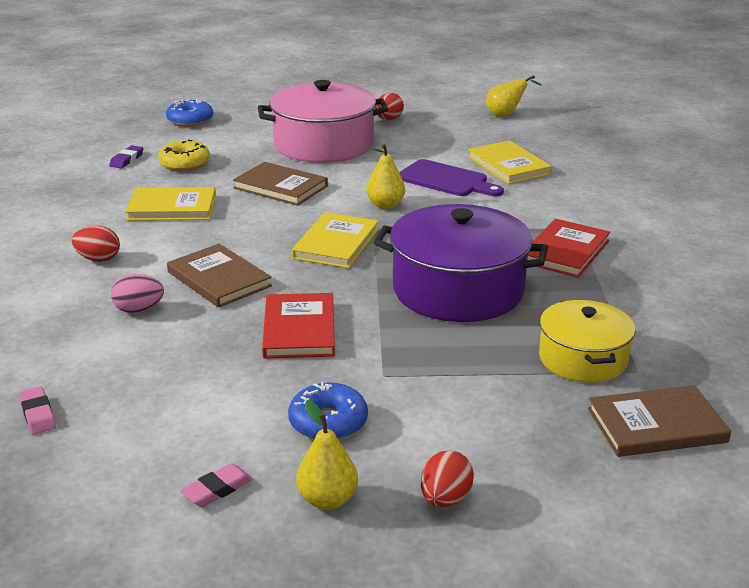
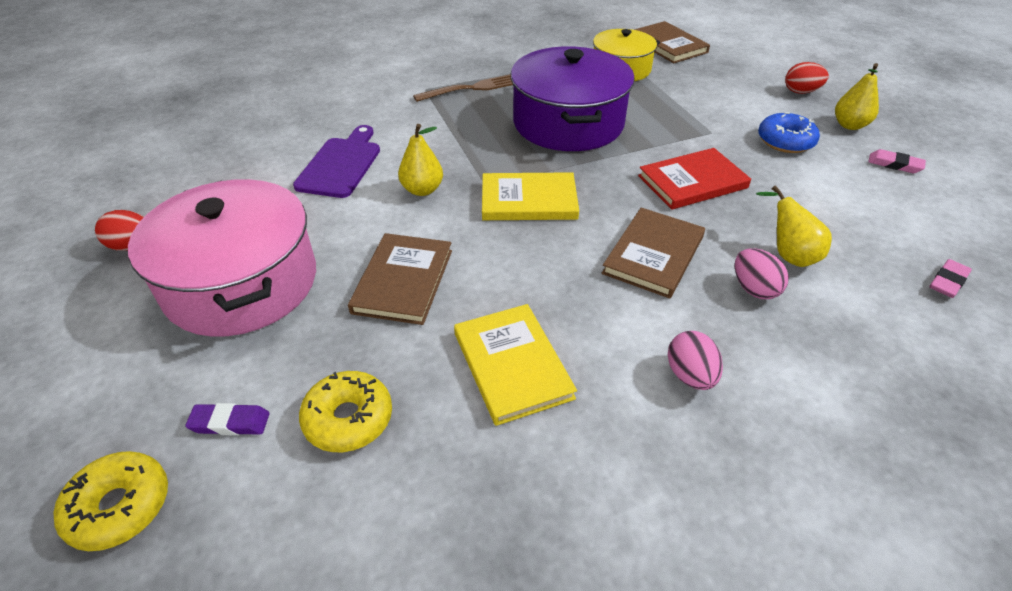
camera: 110 degrees left, 15 degrees up
(98, 259) = (690, 375): red egg -> pink egg
(127, 160) = (349, 519): purple eraser -> purple eraser (230, 422)
(190, 121) = (119, 507): blue donut -> yellow donut
(506, 115) = (122, 157): yellow pear -> yellow pear (788, 255)
(508, 165) = (290, 135): yellow book -> none
(565, 251) = (471, 88): red book -> brown fork

